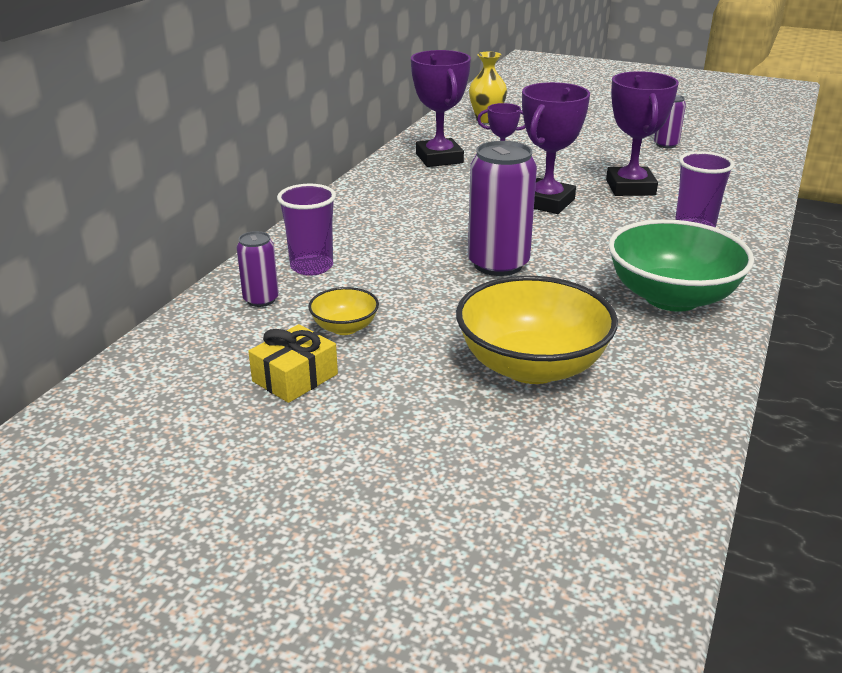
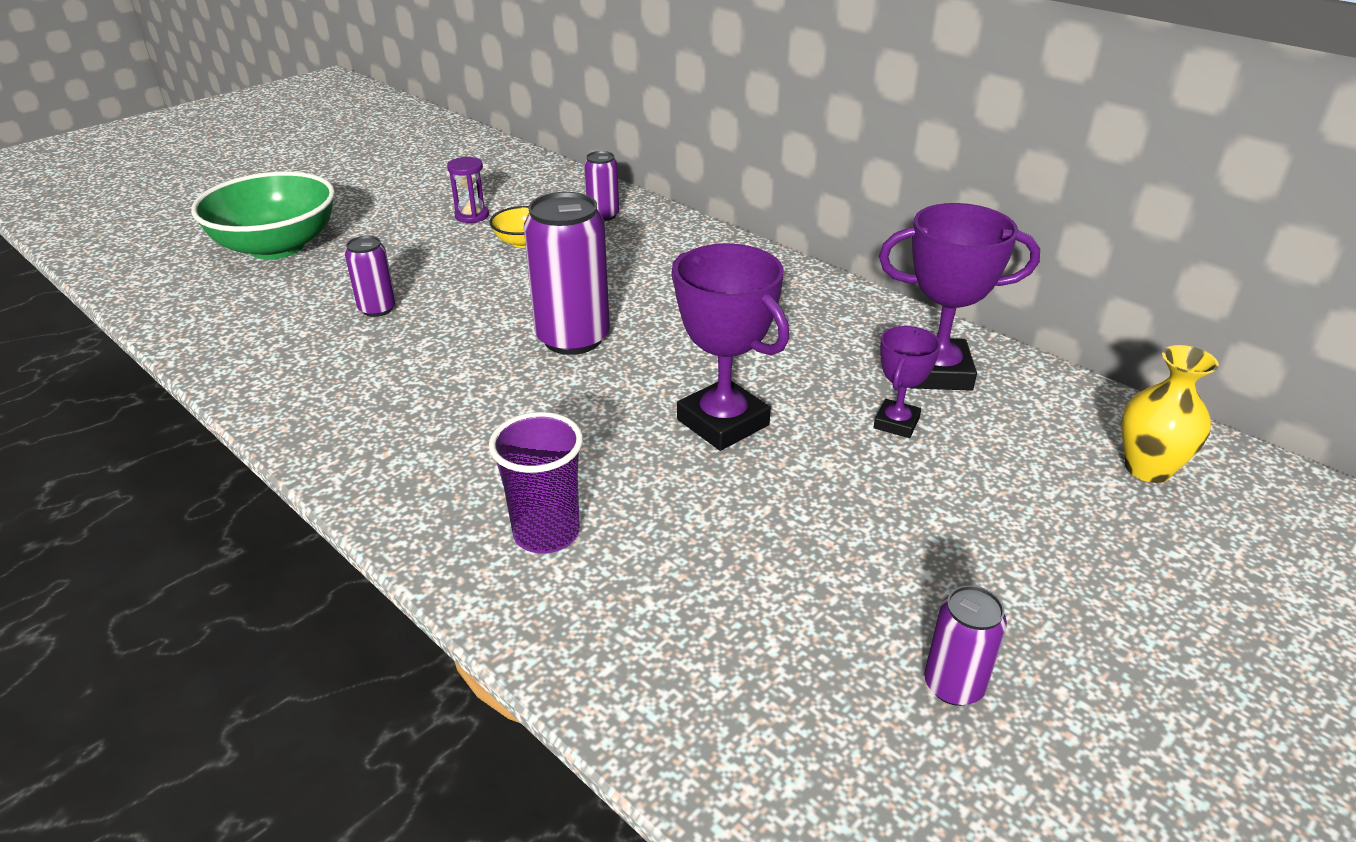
camera: 110 degrees right, 5 degrees up
(295, 377) = (472, 216): yellow gift -> purple hourglass
(311, 267) = (648, 242): purple cup -> none
(532, 366) = (377, 309): yellow bowl -> purple can
(630, 187) = (737, 529): purple trophy -> none
(671, 297) = (398, 430): green bowl -> green bowl (277, 247)

